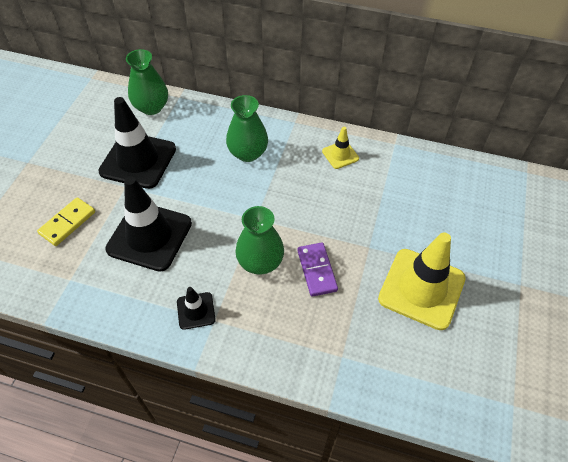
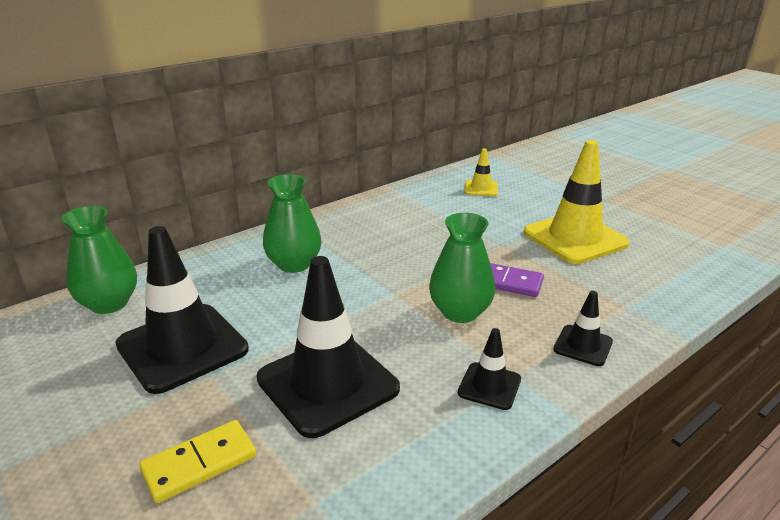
camera: 55 degrees left, 25 degrees down
(67, 223) = (200, 464): yellow domino -> yellow domino turned 75 degrees clockwise
(272, 345) = (583, 345): none -> black traffic cone
(340, 155) = (371, 217): yellow traffic cone -> yellow traffic cone (481, 188)

